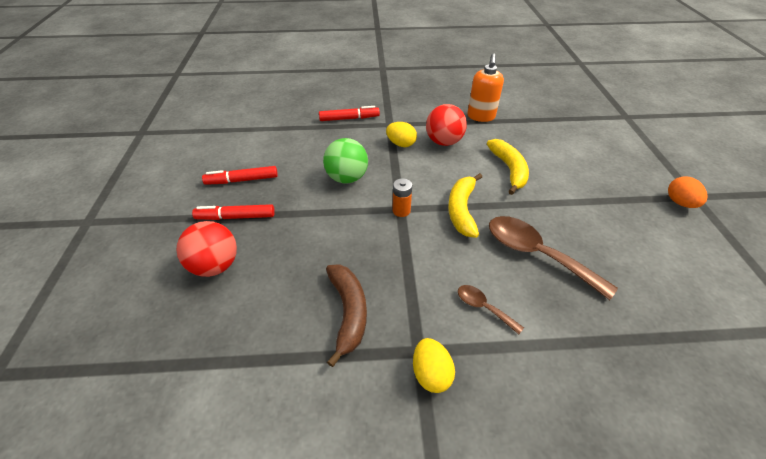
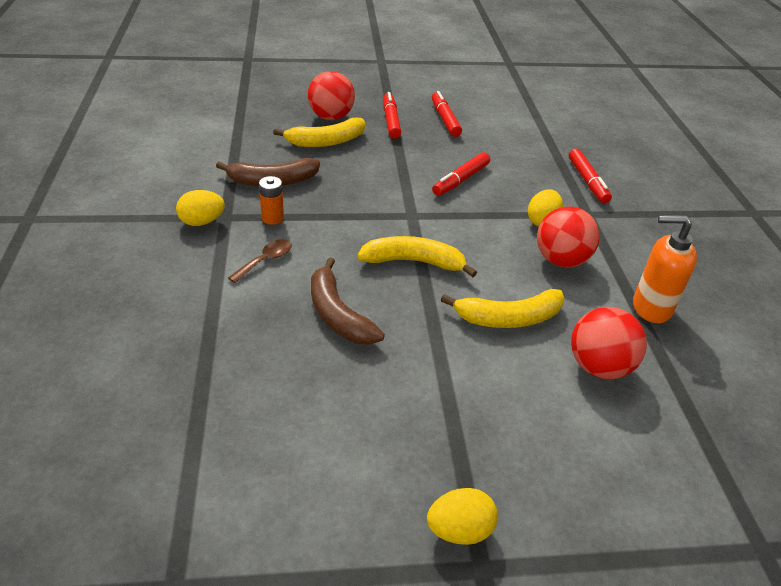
camera: 85 degrees right, 5 degrees down
(270, 268) = (326, 141): none -> yellow banana
(347, 178) = (460, 180): green ball -> red marker
(401, 210) = (408, 216): orange battery -> orange battery (272, 218)
(536, 254) = (338, 314): brown spoon -> brown banana
(537, 141) = (599, 367): none -> red ball
(680, 203) = (459, 530): orange egg -> yellow egg

